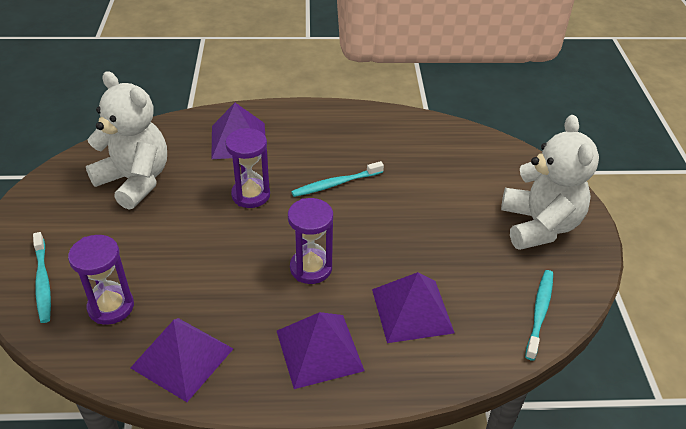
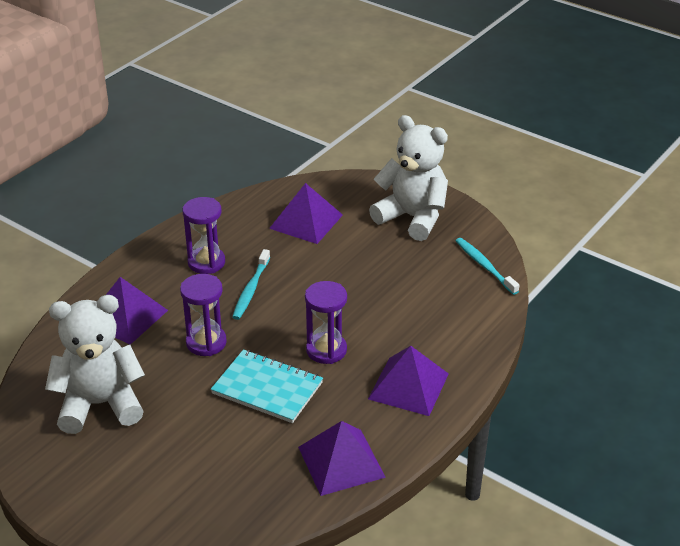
camera: 50 degrees left, 5 degrees down
(43, 282) = (165, 514): turquoise toothbrush -> none
(111, 307) = (243, 481): purple hourglass -> purple hourglass (206, 262)
(231, 259) = (267, 388): none -> turquoise notebook
(412, 310) = (421, 322): purple pyramid -> purple pyramid (306, 221)

